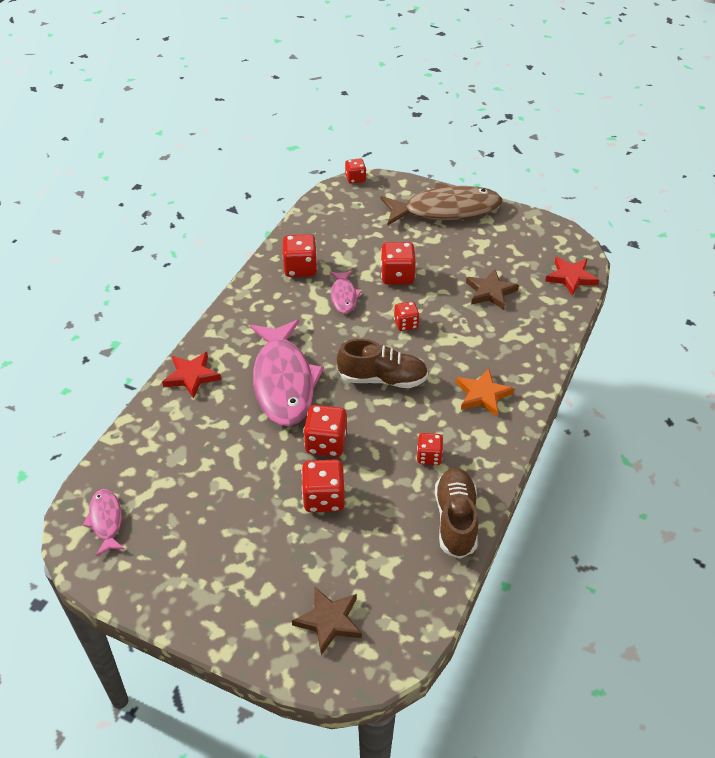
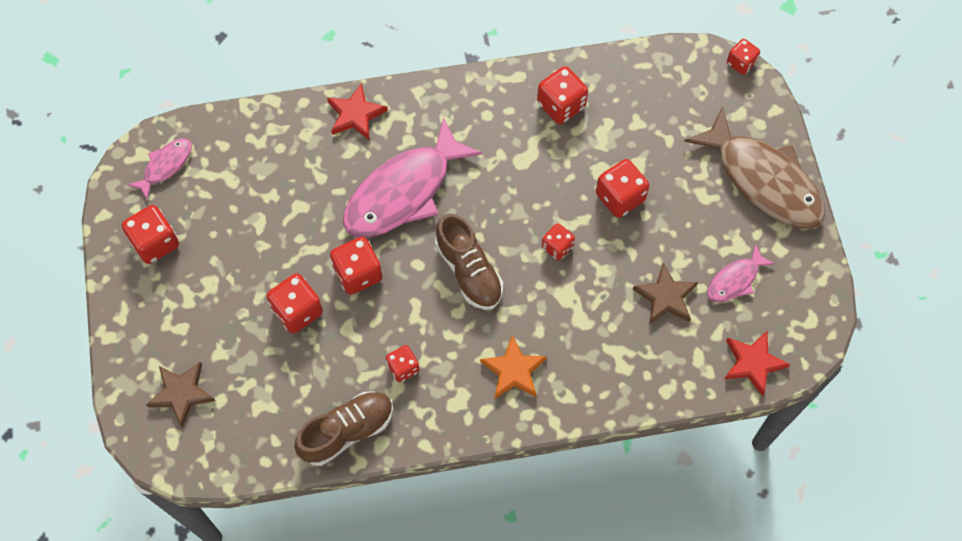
camera: 55 degrees right, 20 degrees up
(169, 566) = (155, 243): none -> red dice
(343, 296) = (552, 168): pink fish -> pink fish (735, 280)

